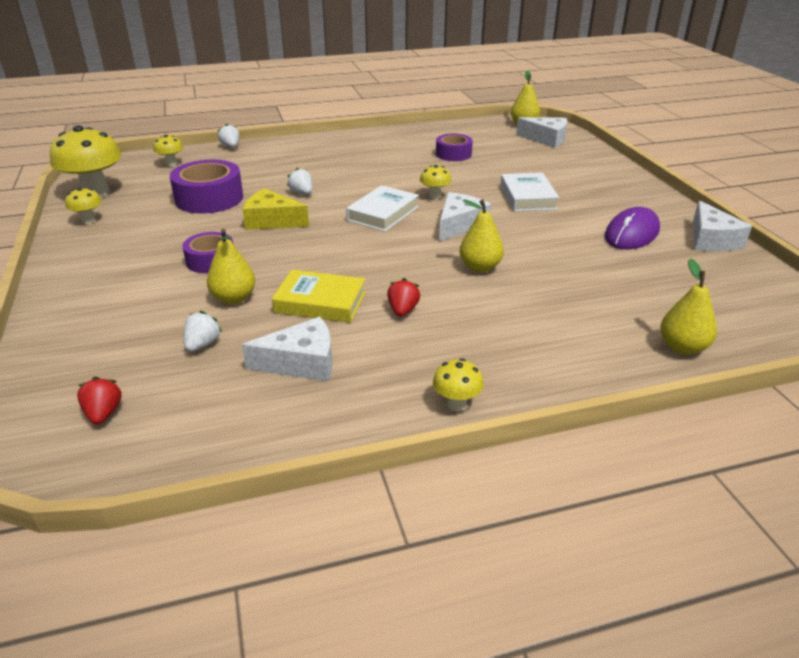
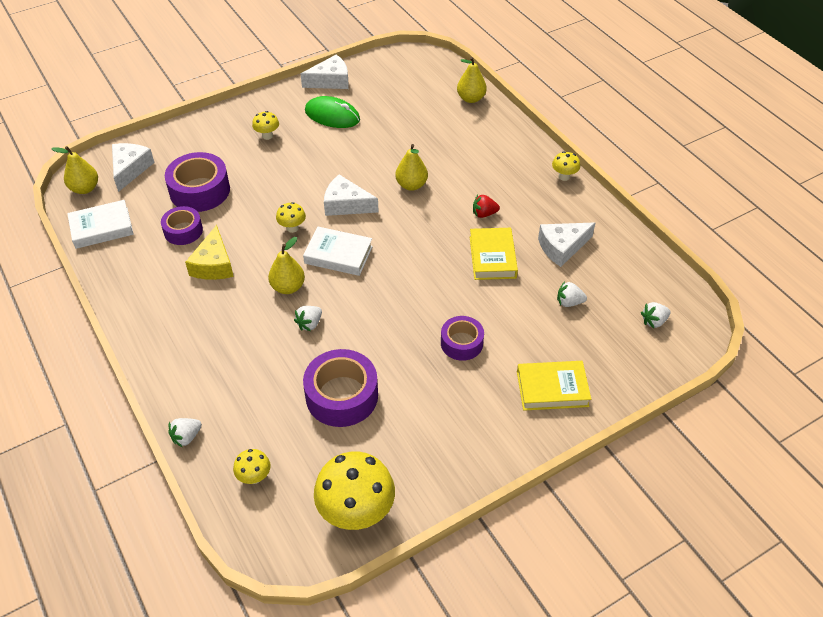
camera: 105 degrees left, 15 degrees up
(88, 220) = (422, 479): yellow mushroom -> yellow mushroom (267, 136)
(97, 303) = (552, 389): none -> yellow book
(103, 414) = (654, 321): red strawberry -> white strawberry
(234, 298) = (509, 307): yellow pear -> yellow pear (288, 287)
(271, 221) = (376, 327): yellow cheese -> yellow cheese (213, 264)
(302, 362) = (562, 247): white cheese -> white cheese turned 90 degrees counterclockwise
(507, 162) = (200, 191): none -> purple tape
(527, 197) = (280, 171): white book -> white book (102, 228)
(631, 233) = (332, 115): purple mouse -> green mouse

